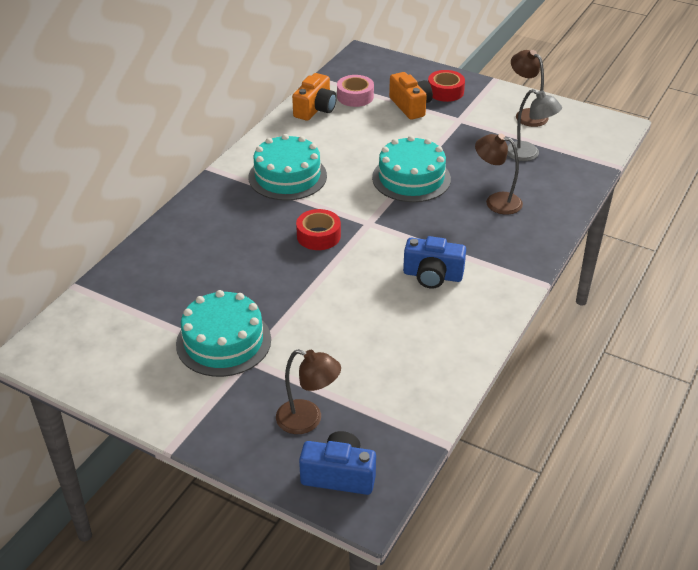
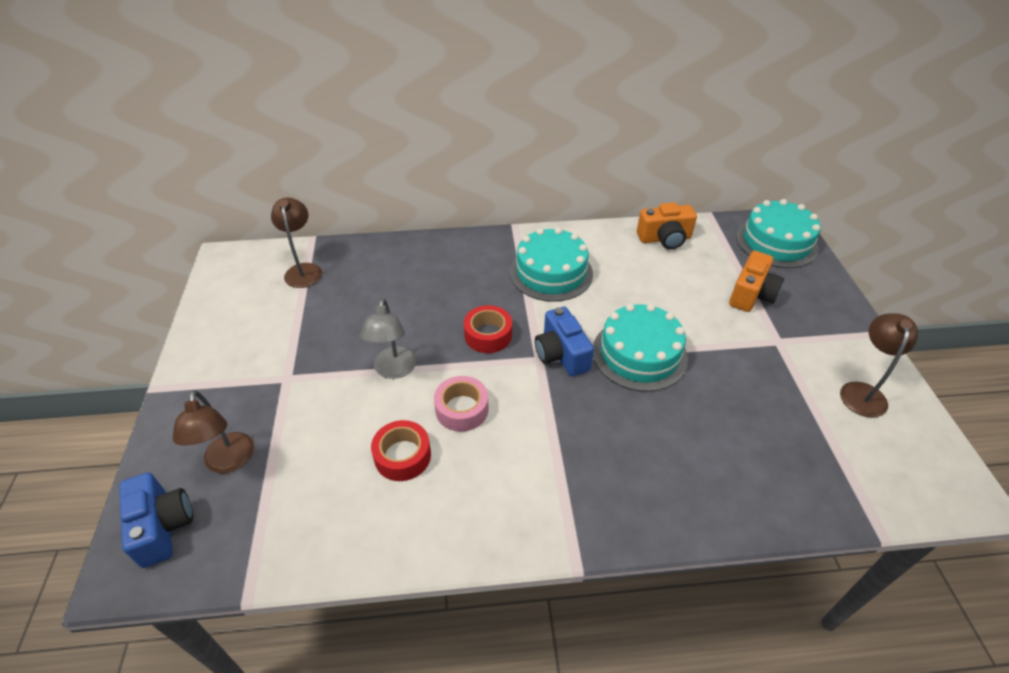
camera: 55 degrees right, 5 degrees up
(223, 341) = (300, 350): turquoise cake -> turquoise cake (776, 242)
(355, 96) = (715, 252): pink tape -> pink tape (462, 409)
(432, 275) = (503, 451): blue camera -> blue camera (561, 354)
(445, 91) = (810, 306): red tape -> red tape (402, 456)
(496, 201) = (677, 443): brown lamp -> brown lamp (303, 270)
(528, 154) = (794, 431): grey lamp -> grey lamp (394, 370)

